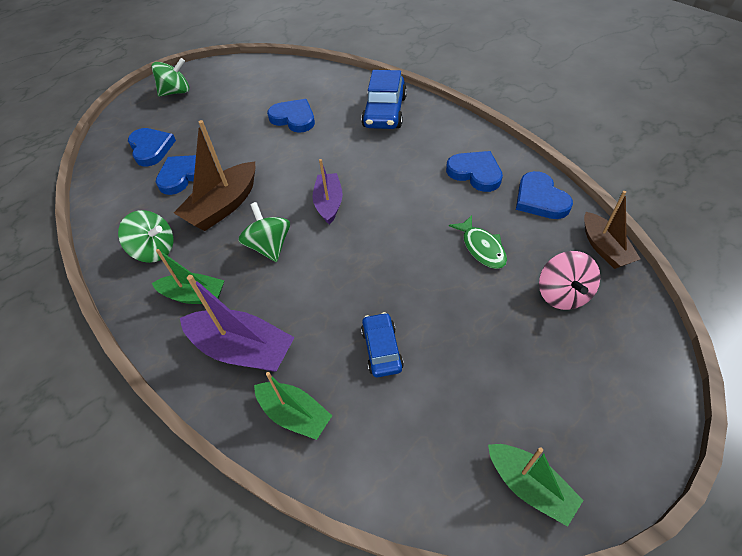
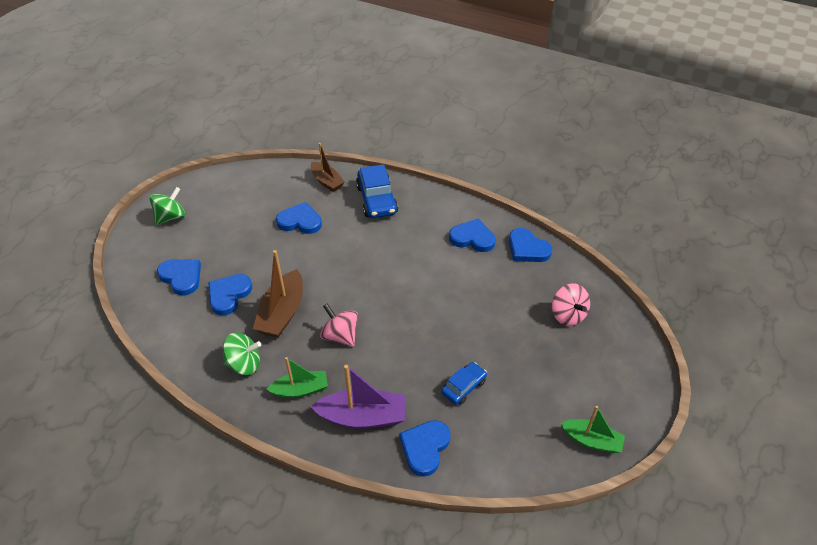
camera: 25 degrees left, 5 degrees down
(269, 246) = (340, 336): green spinning top -> pink spinning top
(295, 414) = (425, 448): green boat -> blue heart
(329, 203) = (370, 289): purple boat -> none
(382, 349) = (463, 387): blue car -> blue car turned 75 degrees clockwise
(481, 247) = (501, 296): green fish -> none
(604, 248) = (583, 275): brown boat -> brown boat (327, 181)

